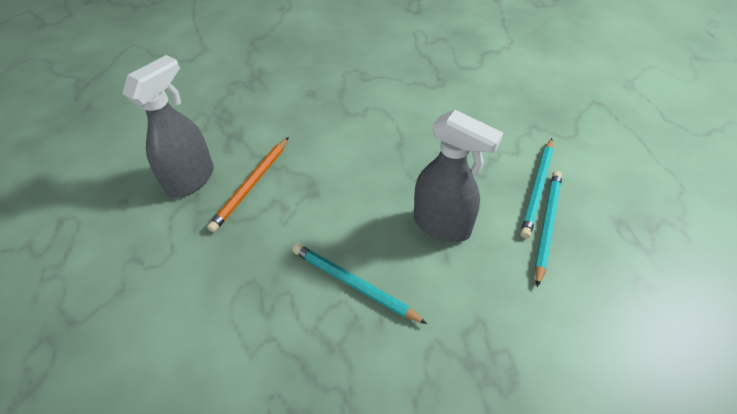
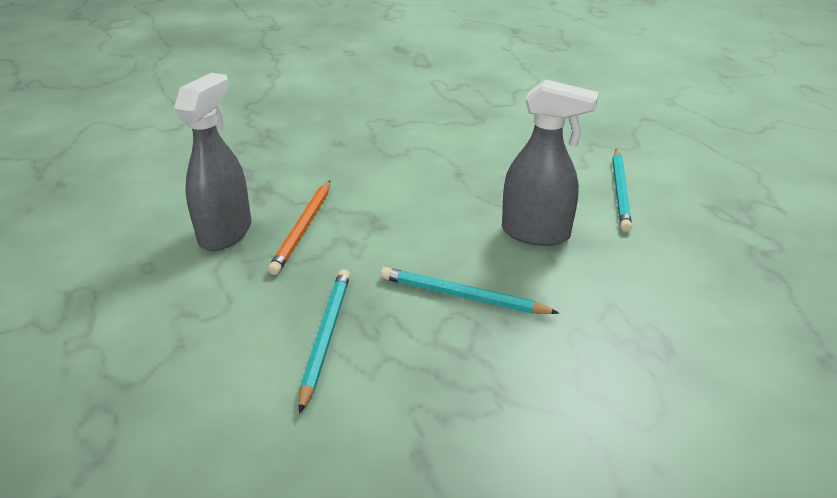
camera: 15 degrees left, 15 degrees down
(546, 225) = (643, 219): turquoise pencil -> turquoise pencil (325, 337)

